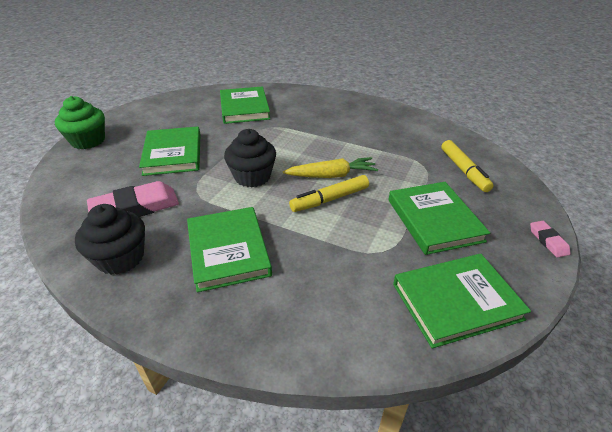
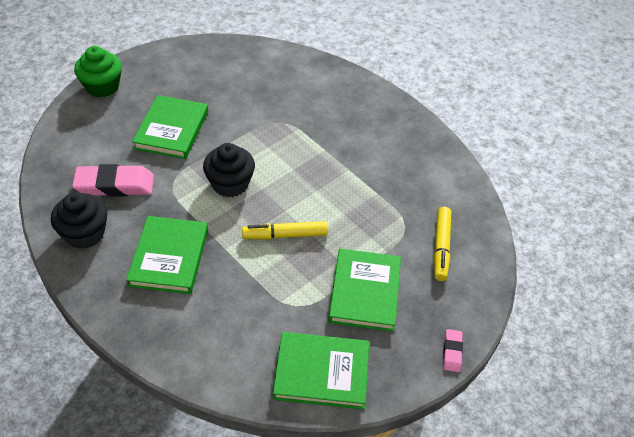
camera: 20 degrees right, 10 degrees up
(244, 108) = (271, 85): green book -> none
(332, 175) = (305, 208): yellow carrot -> none

